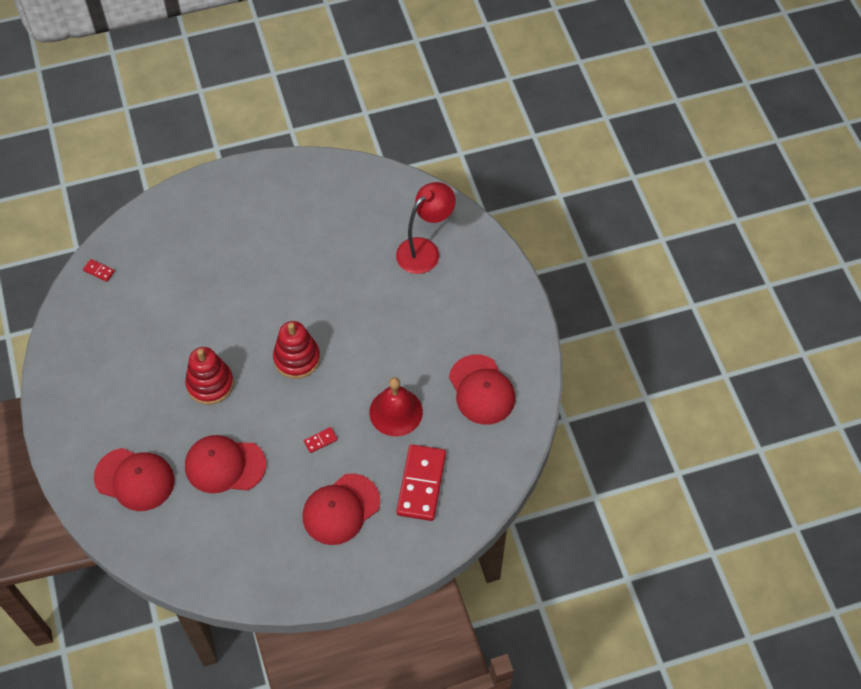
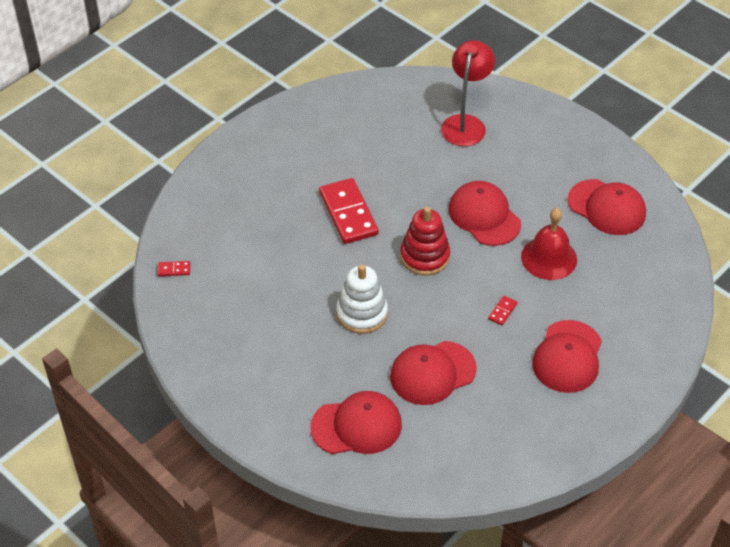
camera: 30 degrees left, 10 degrees down
(210, 384) = (362, 313): red stacking toy -> white stacking toy
(373, 345) = (484, 216): none -> red cap
(421, 484) = (619, 303): red domino -> red domino (348, 213)

